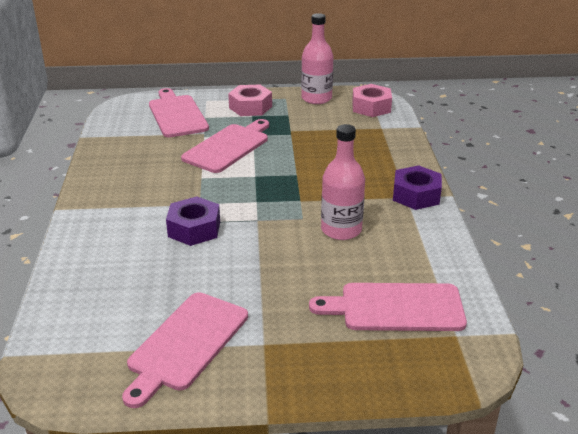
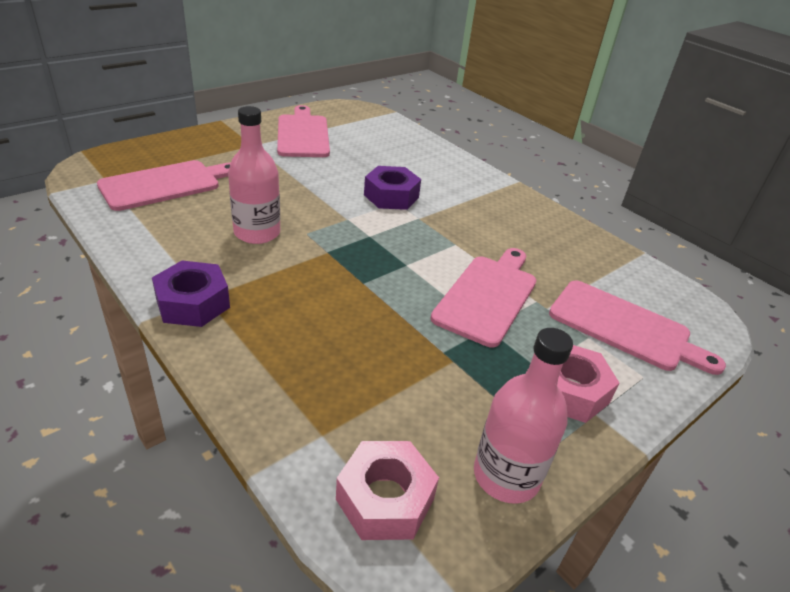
camera: 140 degrees right, 5 degrees up
(228, 147) = (488, 296): pink cutting board -> pink cutting board turned 150 degrees counterclockwise

